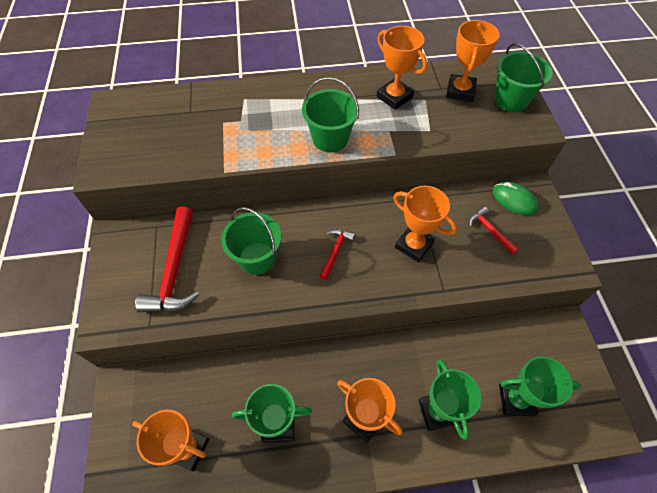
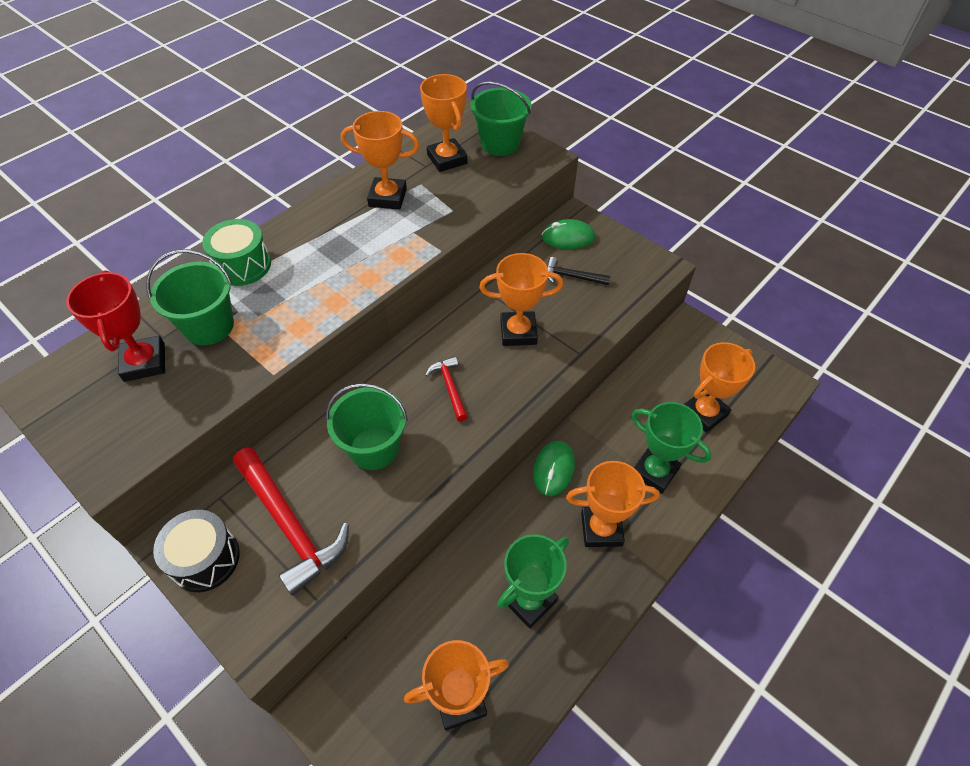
camera: 40 degrees left, 5 degrees down
(121, 256) = (205, 559): none -> black drum
(169, 121) = (144, 362): none -> red trophy
(268, 93) = (243, 265): none -> green drum
(330, 139) = (360, 273): green bucket -> green bucket (209, 326)
(369, 354) = (553, 469): none -> green mouse
(490, 231) = (572, 277): red hammer -> black hammer
(516, 400) = (704, 413): green trophy -> orange trophy

